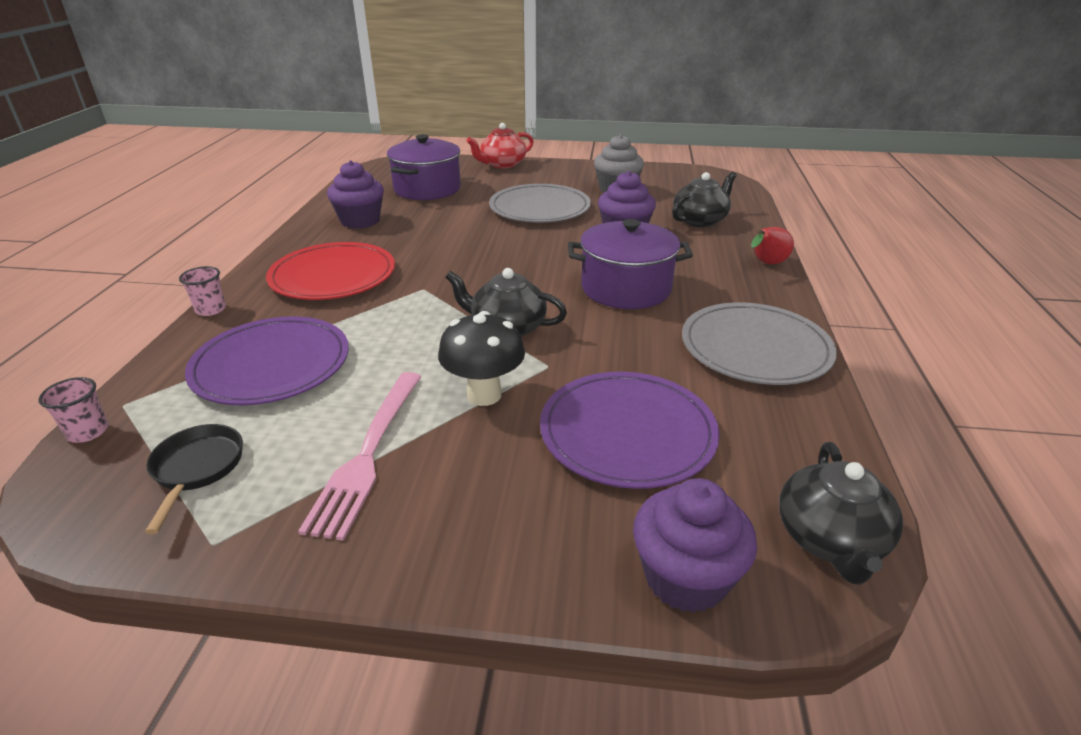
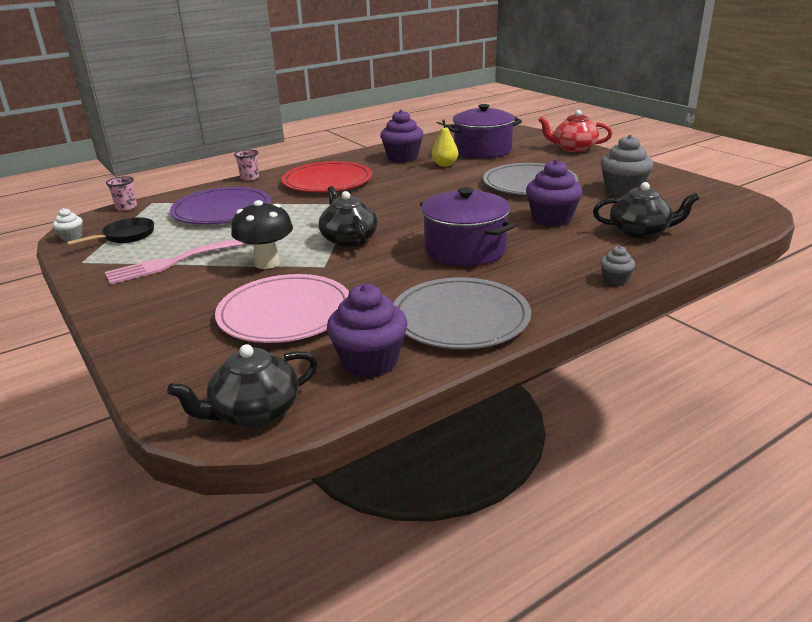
camera: 50 degrees right, 5 degrees down
(89, 524) = (72, 237): none -> white cupcake
(422, 214) = (444, 165): none -> yellow pear
(627, 432) = (285, 313): purple plate -> pink plate
(685, 577) = (168, 376): purple cupcake -> purple cupcake (369, 362)
(766, 264) = (615, 280): red pear -> grey cupcake

